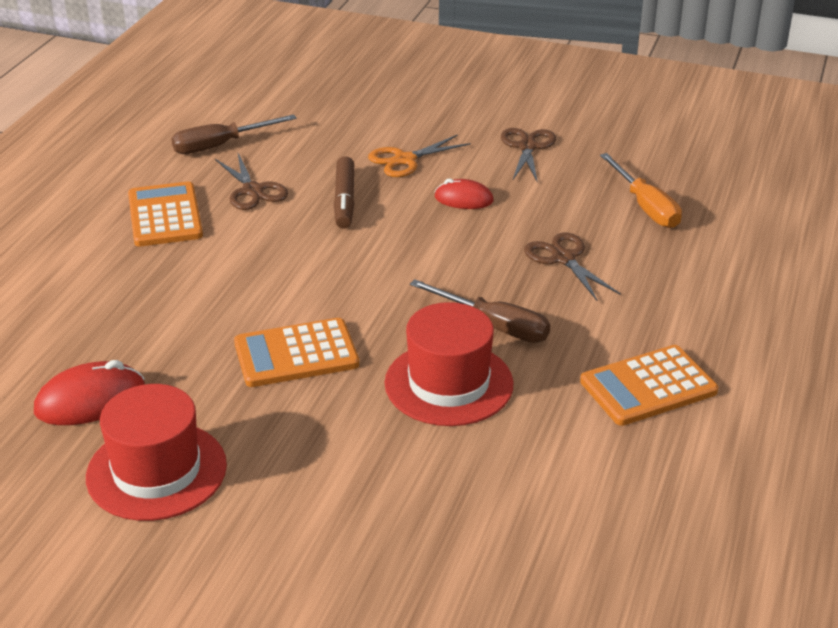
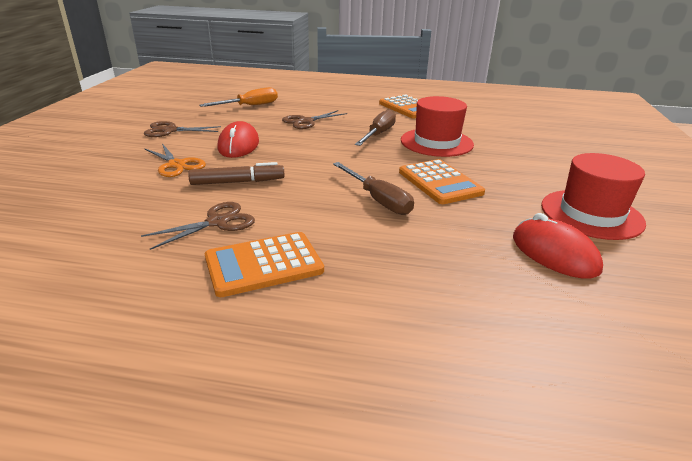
camera: 100 degrees left, 5 degrees down
(220, 145) = (115, 252): brown screwdriver -> brown screwdriver (378, 200)
(463, 199) = (238, 145): red mouse -> red mouse, size x1.53

